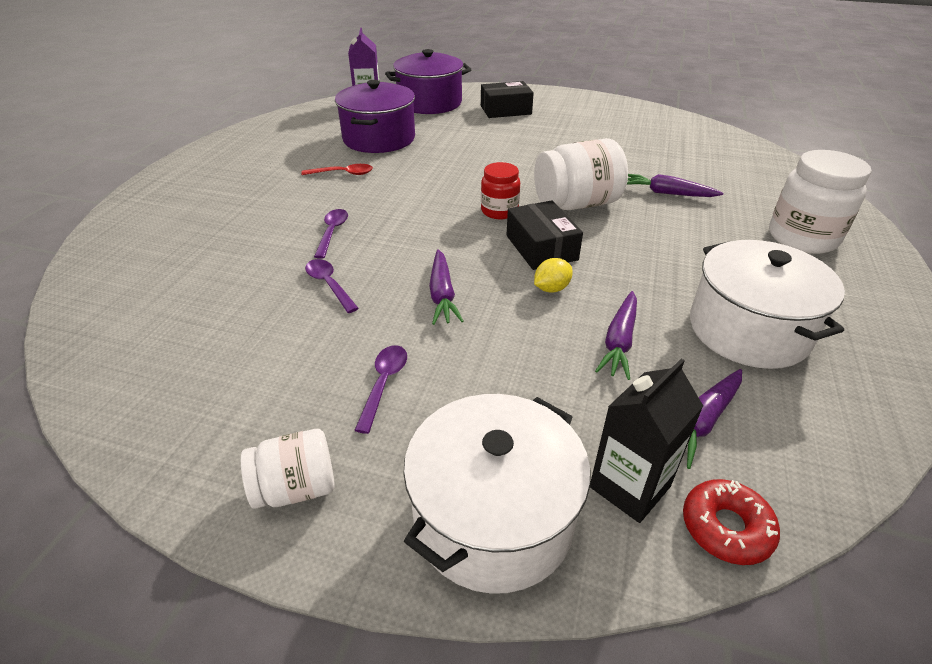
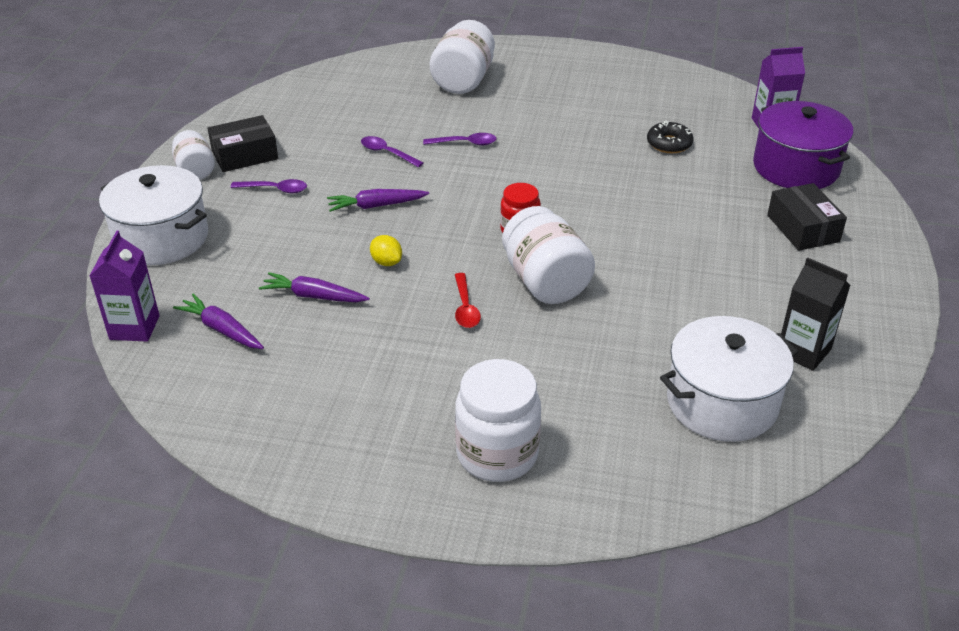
camera: 85 degrees right, 0 degrees up
(192, 228) = (463, 80): none -> white jar
(329, 285) = (387, 153): purple spoon -> purple spoon turned 105 degrees counterclockwise
(343, 174) = (577, 133): red spoon -> red spoon (465, 307)
(379, 139) = (669, 144): purple pot -> black donut
(541, 247) = (453, 257): black box -> black box (244, 155)
(629, 486) = (172, 290): black carton -> black carton (803, 351)
(667, 193) = (588, 354): purple carrot -> none
(726, 528) = (134, 327): red donut -> purple carton
(748, 330) = (326, 374): white pot -> white pot (722, 402)

